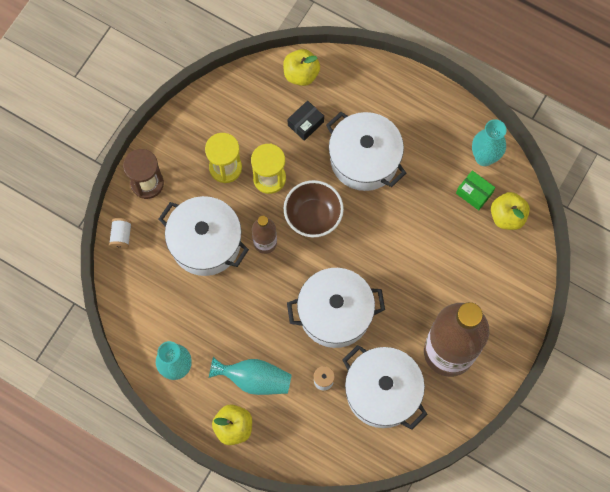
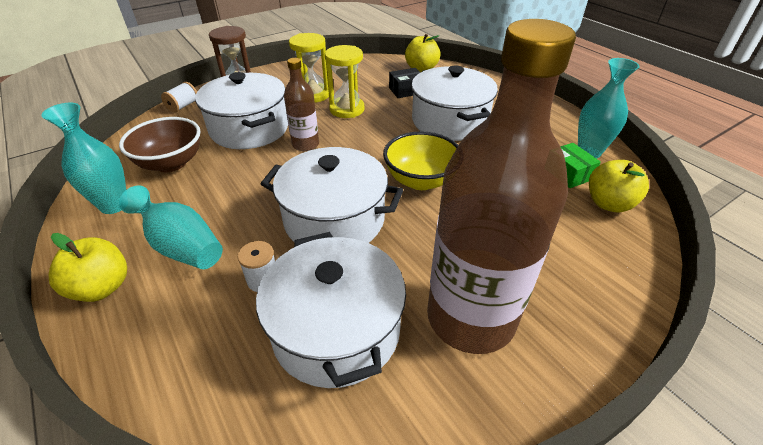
camera: 25 degrees right, 30 degrees down
(313, 216) = (370, 141): brown bowl -> brown bowl (171, 163)
(373, 247) = (421, 180): none -> yellow bowl

